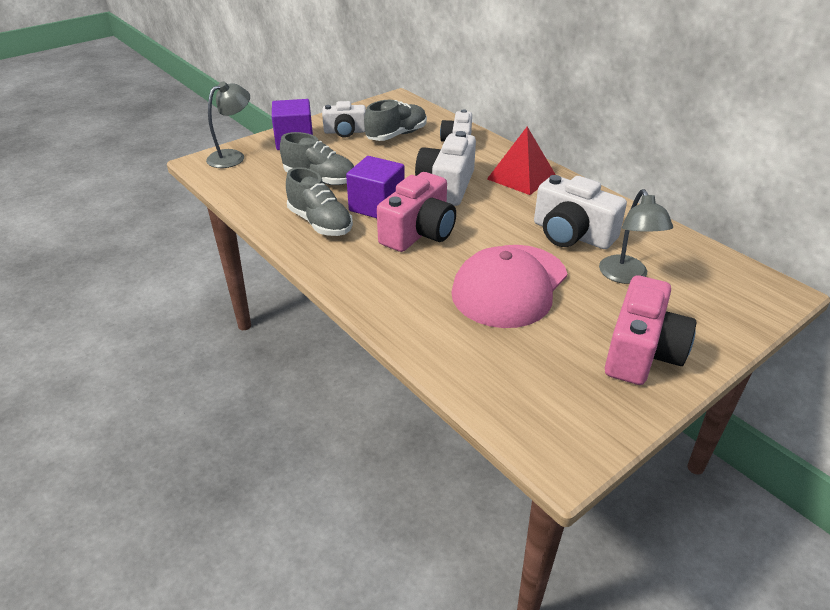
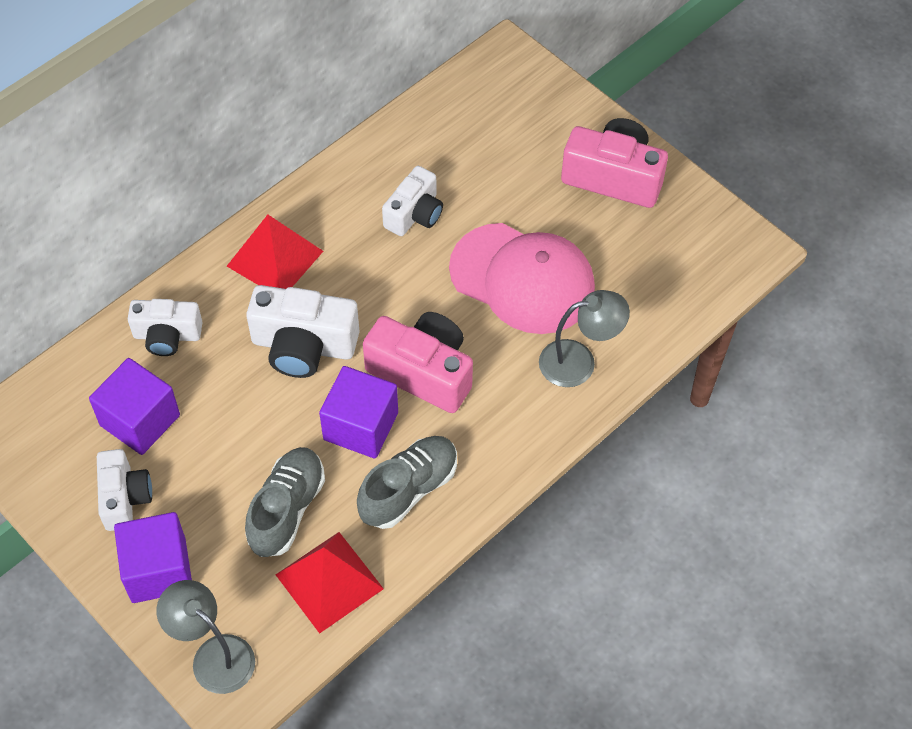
camera: 95 degrees left, 20 degrees up
(262, 192) = (329, 581): none -> red pyramid
(396, 135) = (140, 420): grey shoe -> purple cube
(571, 234) = (414, 214): white camera -> white camera, size x0.65
(626, 276) = (493, 173): grey lamp -> grey lamp (579, 361)

